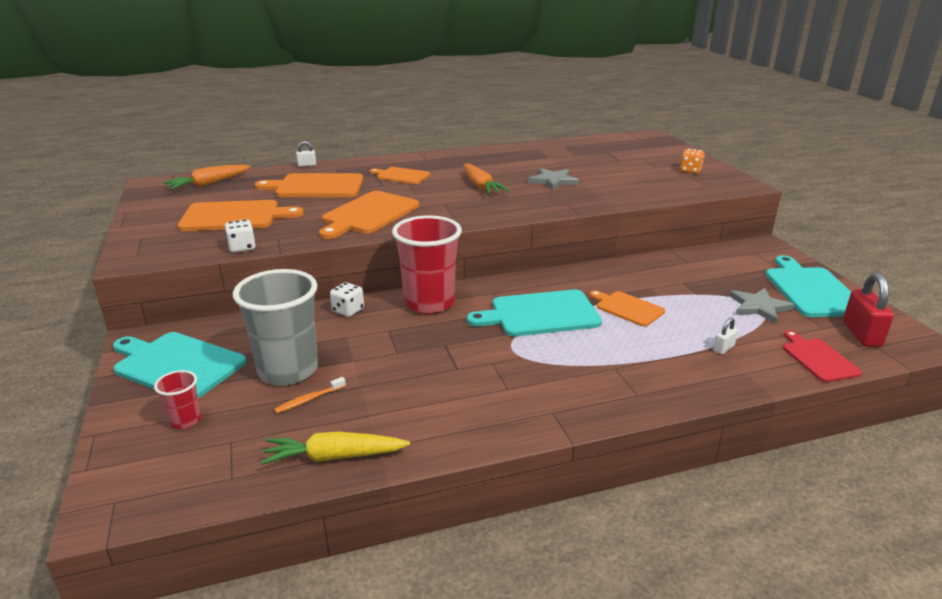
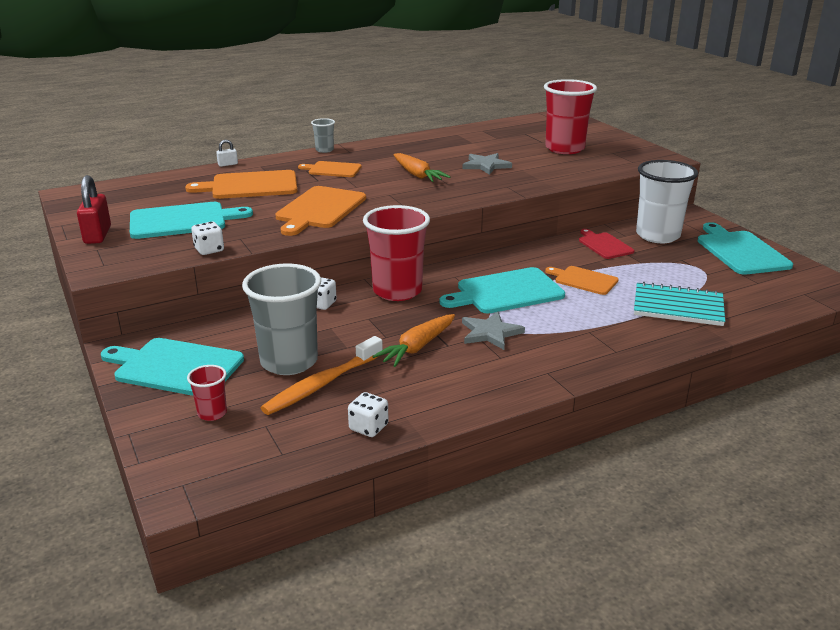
camera: 10 degrees left, 0 degrees up
(209, 184) = (134, 190): orange carrot -> orange carrot (417, 347)
(234, 216) = (182, 221): orange cutting board -> turquoise cutting board
(309, 400) = (321, 384): orange toothbrush -> orange toothbrush, size x2.12
(334, 457) = (368, 427): yellow carrot -> white dice
(403, 156) = (324, 150): none -> grey cup
(640, 168) = (564, 149): none -> red cup
(690, 171) = (612, 148): orange dice -> none
(723, 265) = (657, 235): none -> white cup
(723, 348) = (678, 307): white padlock -> turquoise notebook
(759, 307) = (699, 269): grey star -> grey star (490, 333)
(818, 358) = (759, 308): red cutting board -> red cutting board (604, 245)
(861, 334) = (790, 285): red padlock -> red padlock (97, 235)

